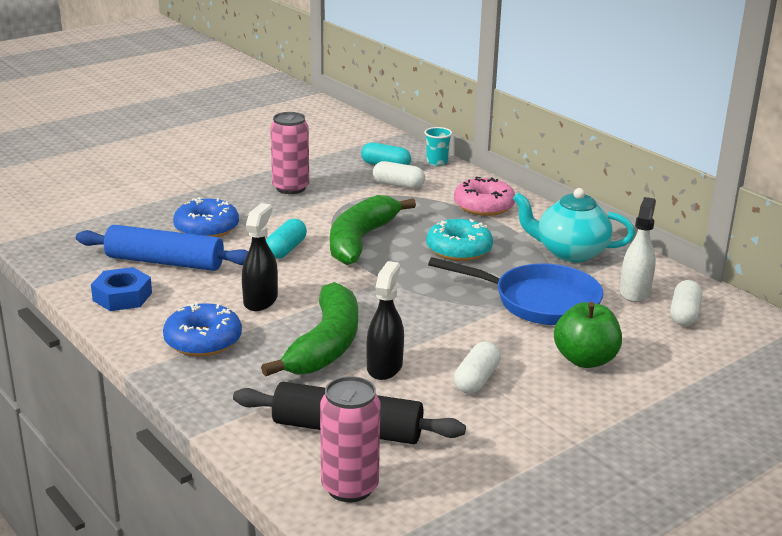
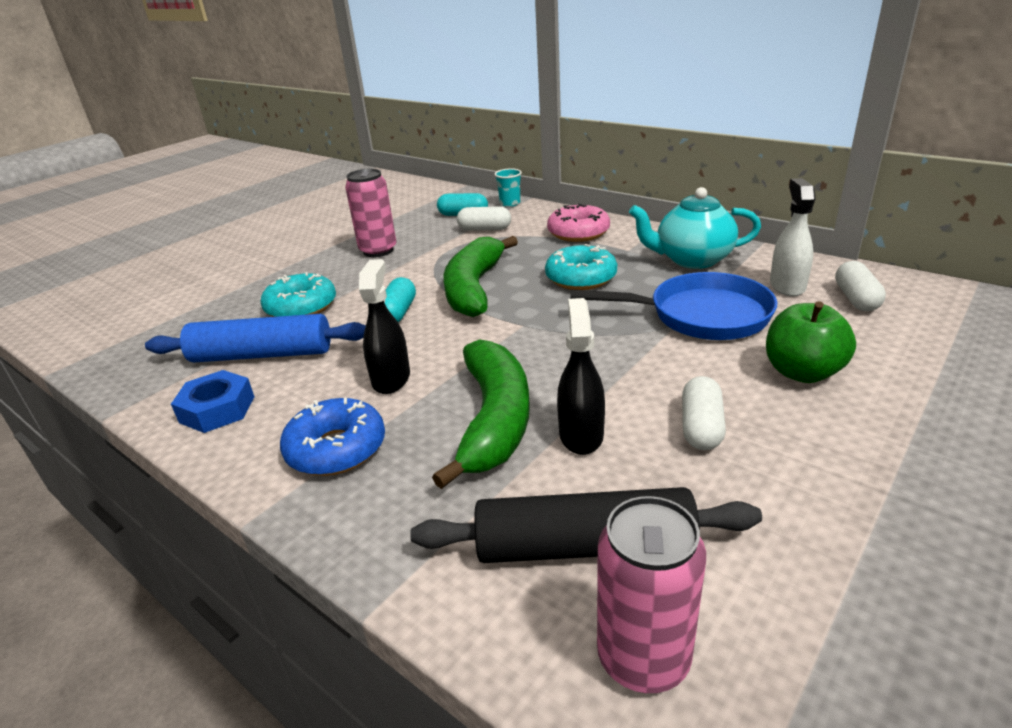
camera: 10 degrees left, 5 degrees up
(206, 228) = (301, 307): blue donut -> turquoise donut

